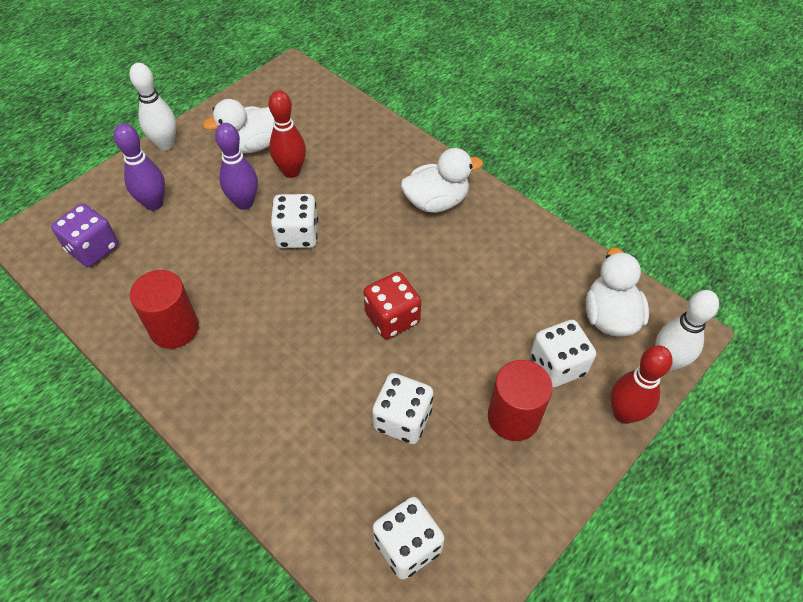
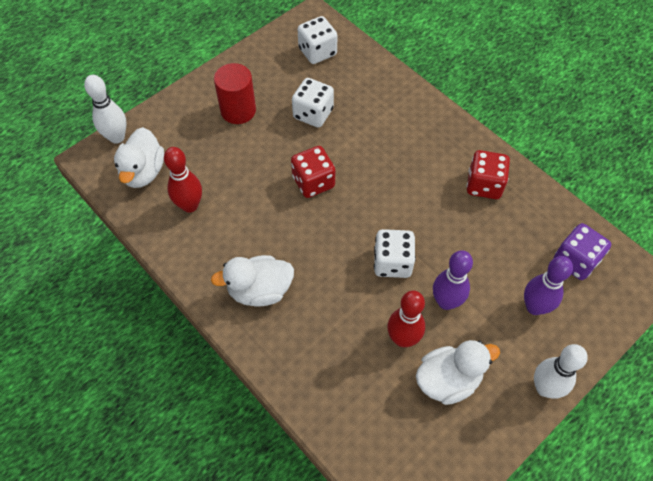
camera: 175 degrees left, 5 degrees up
(174, 328) = (484, 185): red cylinder -> red dice
(557, 365) = (196, 140): white dice -> none
(624, 414) = (163, 108): red bowling pin -> red bowling pin (190, 205)

